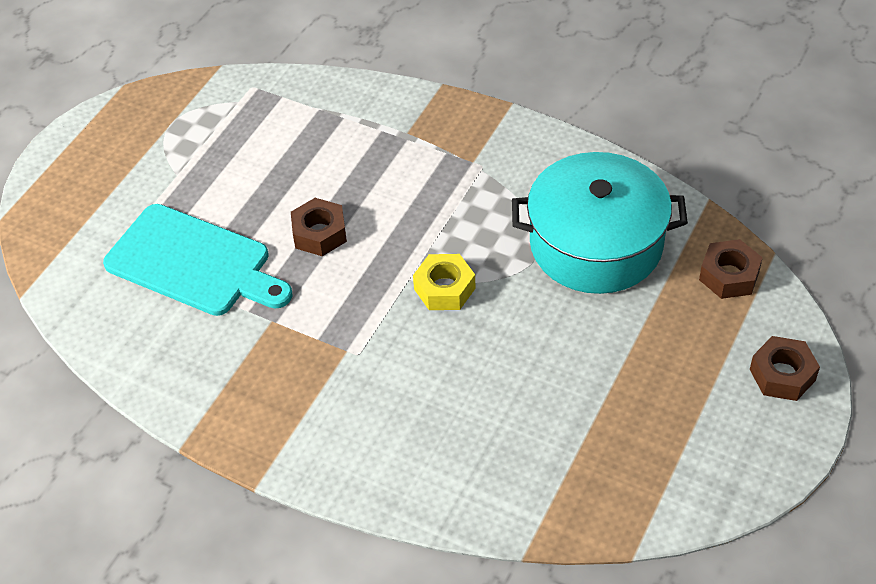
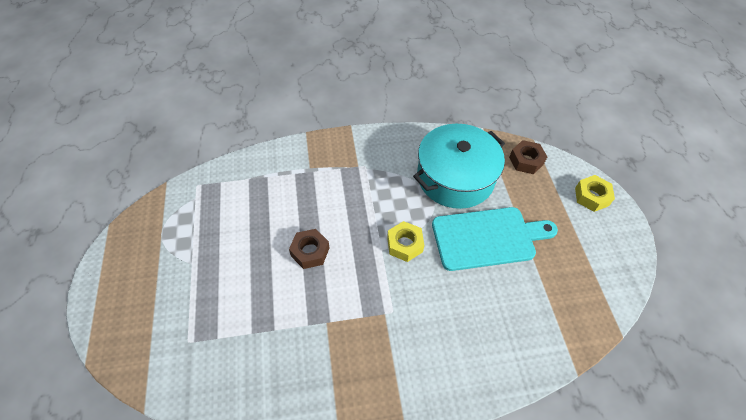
camera: 40 degrees left, 5 degrees up
(194, 263) = (248, 314): turquoise cutting board -> turquoise cutting board (488, 238)
(782, 375) = (591, 196): brown nut -> yellow nut

